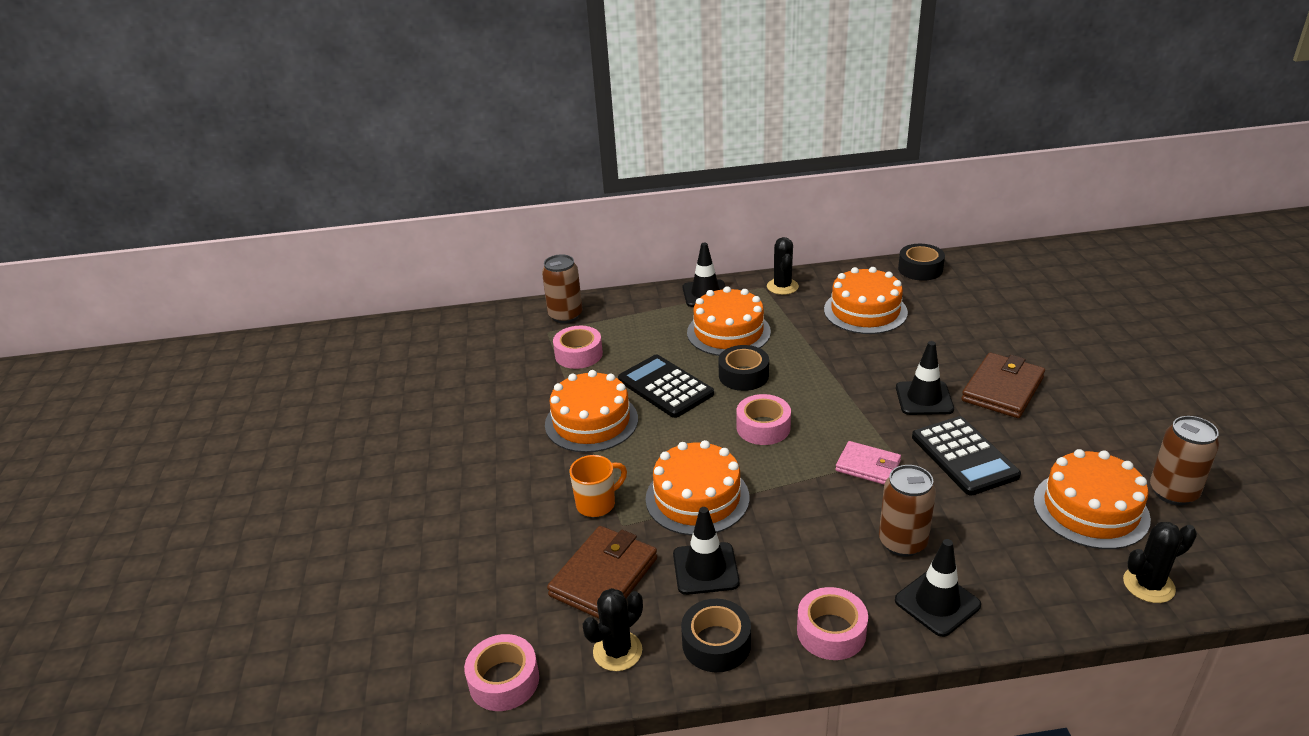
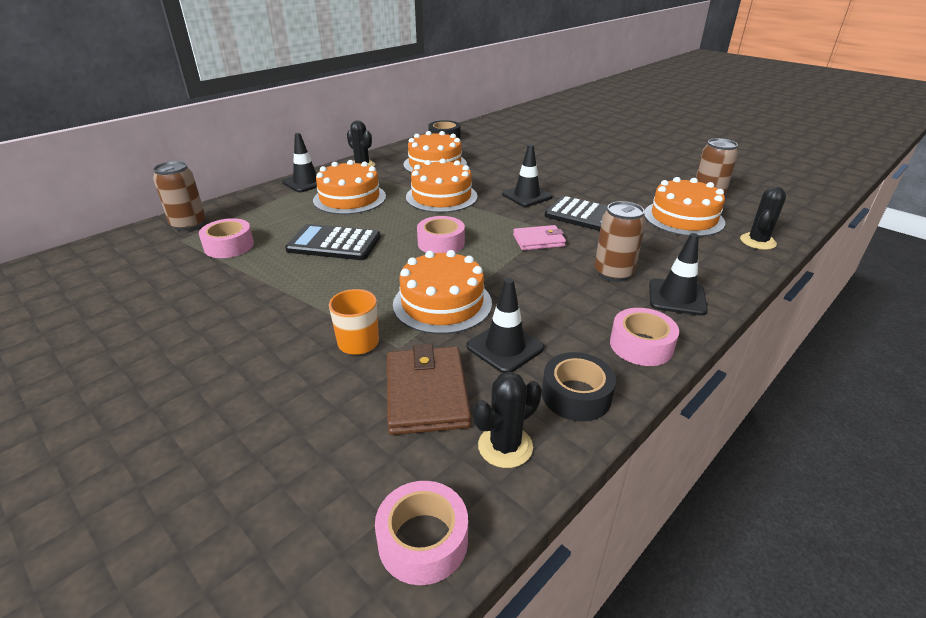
camera: 40 degrees left, 0 degrees up
(591, 421) = (290, 286): orange cake -> orange cake (441, 197)
(617, 651) = (505, 446): black cactus -> black cactus turned 45 degrees clockwise
(743, 375) = (390, 219): black tape -> none
(1002, 389) = (564, 179): brown wallet -> none

